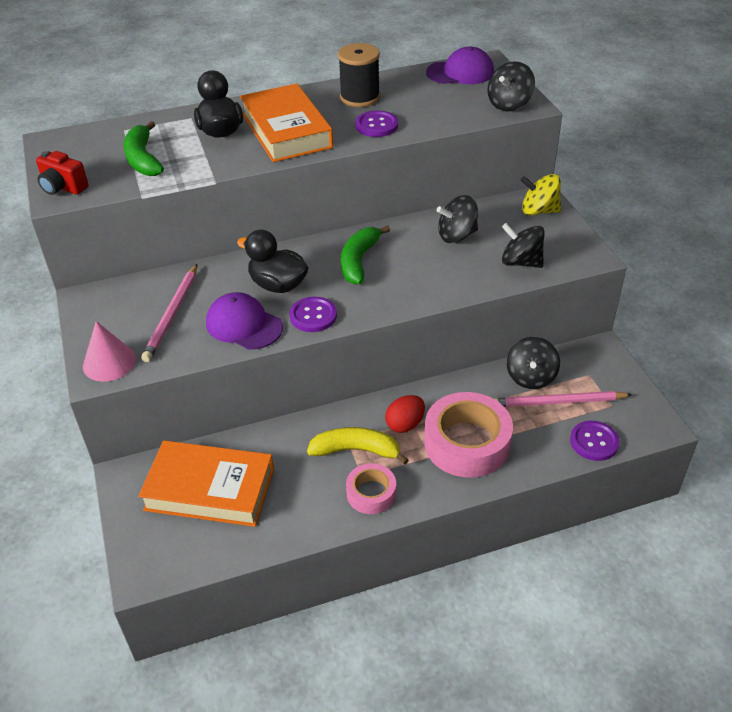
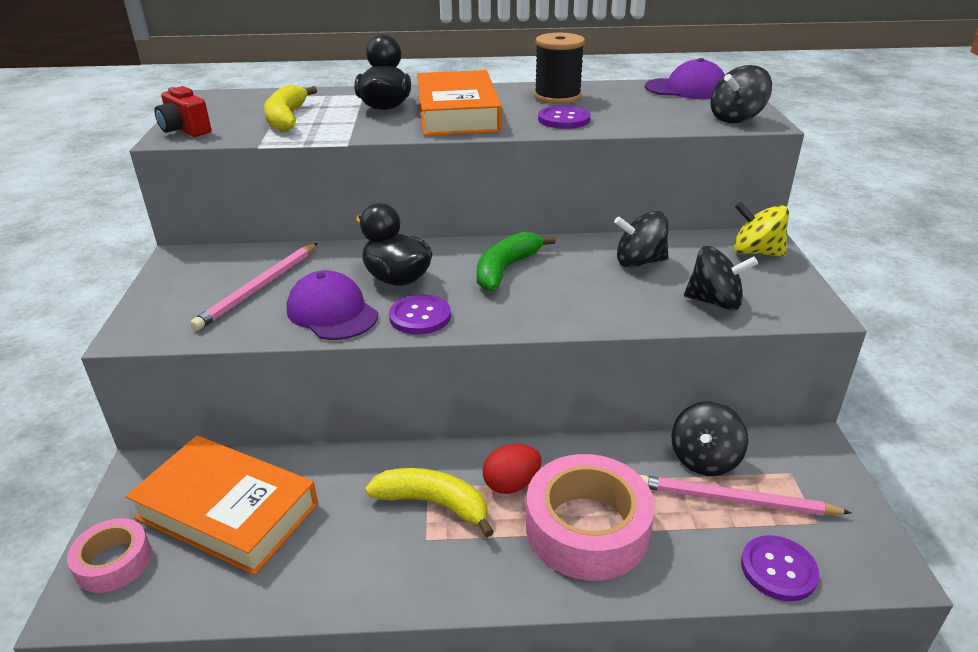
camera: 15 degrees right, 10 degrees down
(109, 362) = (155, 323): pink cone -> none
(143, 159) = (287, 118): green banana -> yellow banana
(371, 493) = (428, 567): pink tape -> pink tape (114, 562)
(521, 262) = (714, 302): black spinning top -> black spinning top turned 150 degrees clockwise

